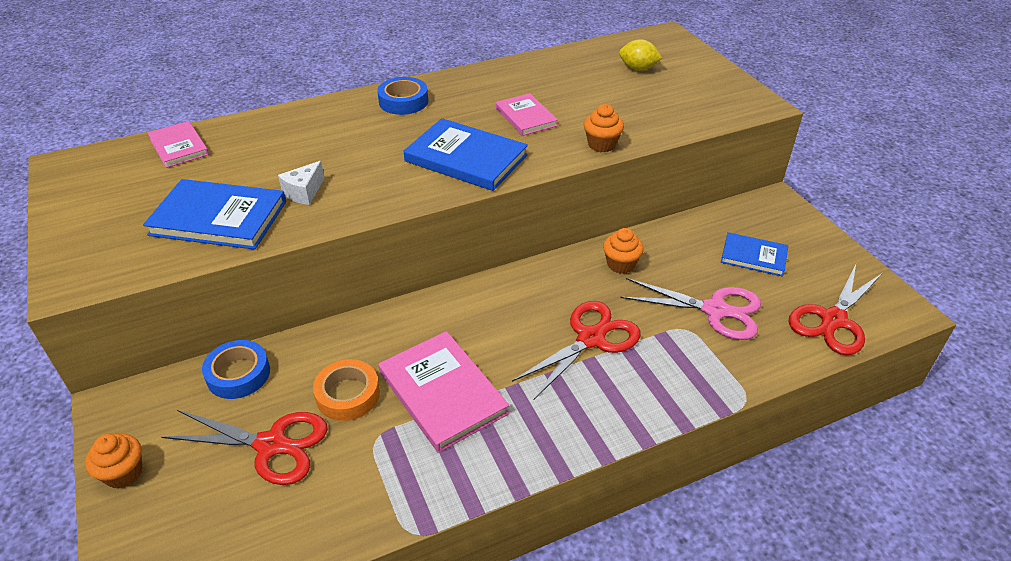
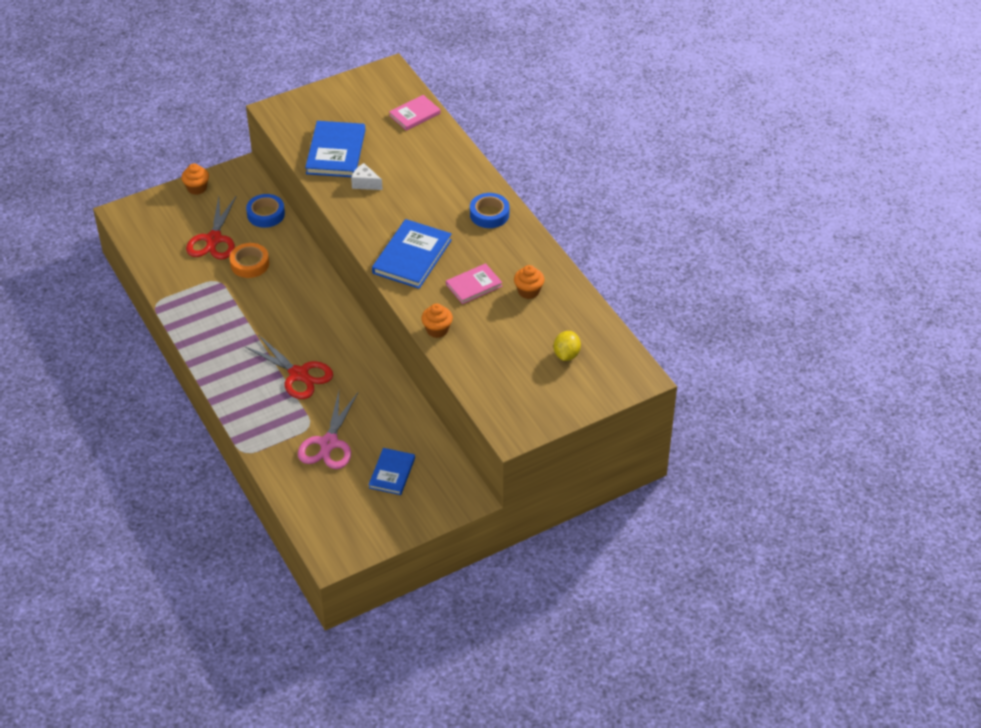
camera: 85 degrees right, 5 degrees up
(443, 393) = (251, 305): pink book -> none
(621, 264) = (377, 391): orange cupcake -> orange cupcake (528, 291)
(833, 320) = (320, 511): red scissors -> none

